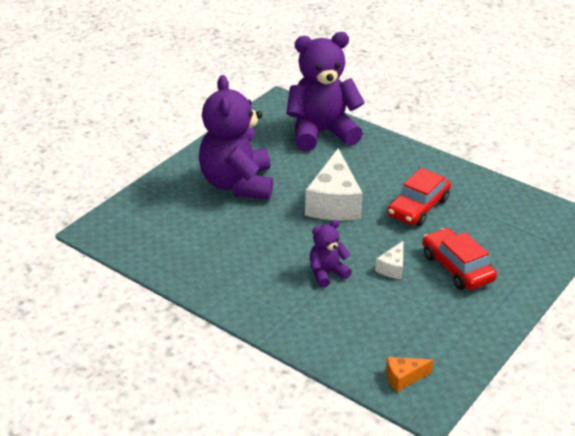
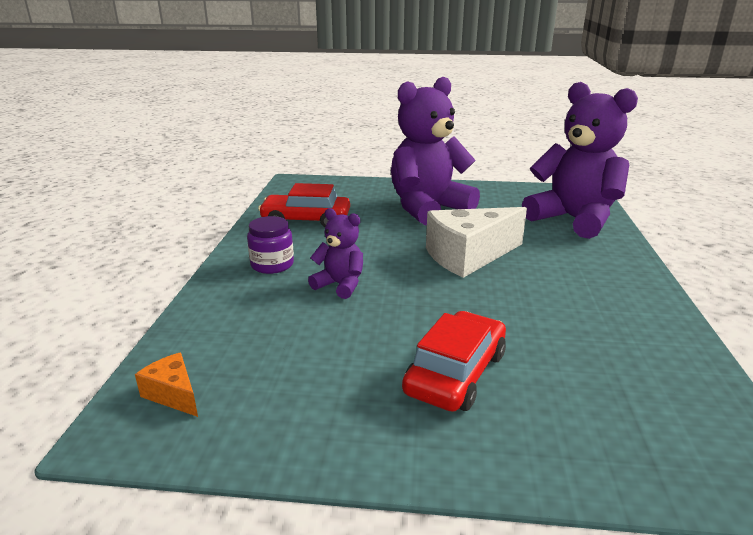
camera: 60 degrees right, 10 degrees down
(267, 295) = (272, 265): none -> purple jar
(392, 268) = (396, 322): white cheese -> none
(418, 207) = (541, 307): red car -> red car (306, 220)

